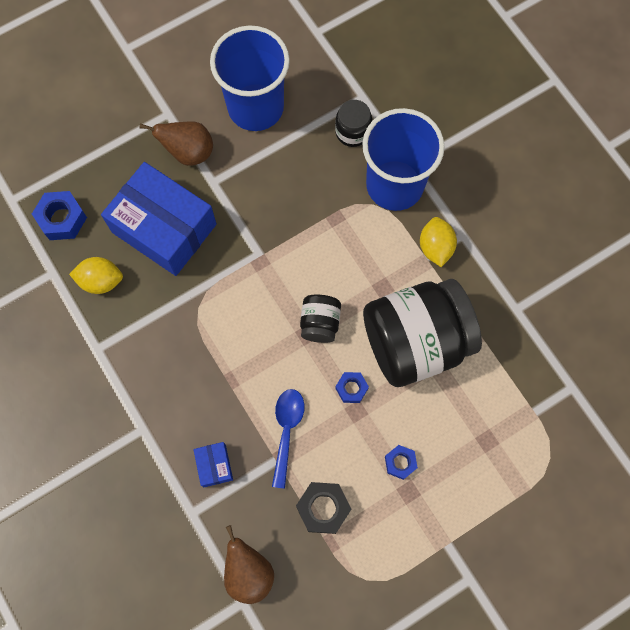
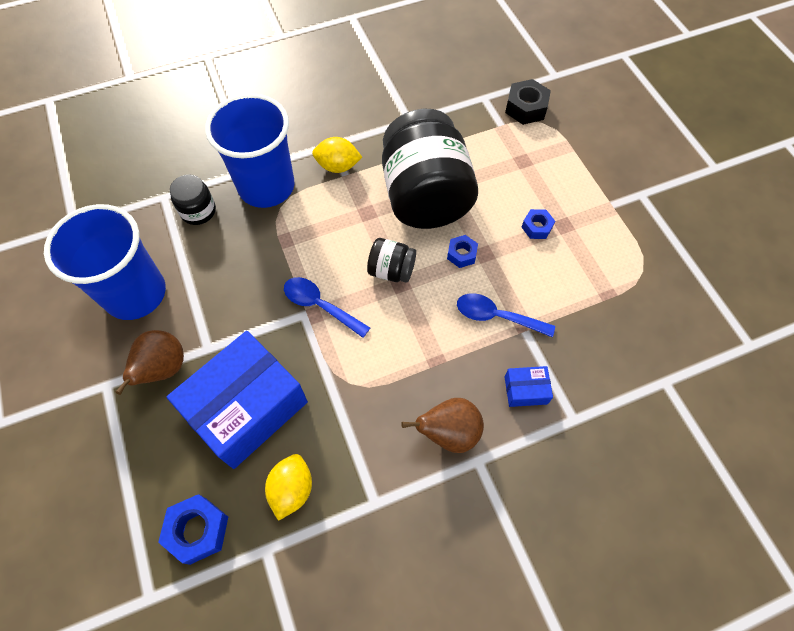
camera: 80 degrees left, 10 degrees down
(248, 571) = (635, 372): brown pear -> brown pear (448, 433)
(270, 266) = (320, 305): none -> blue spoon
(323, 508) = (575, 296): black nut -> black nut (526, 108)

